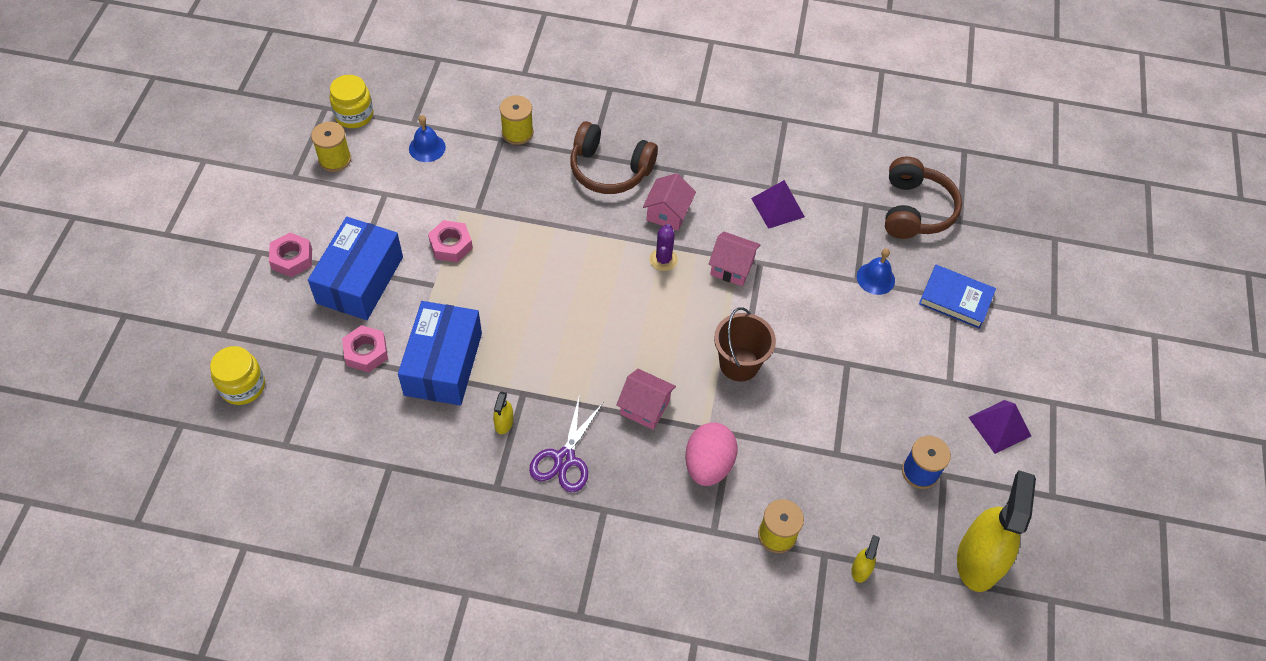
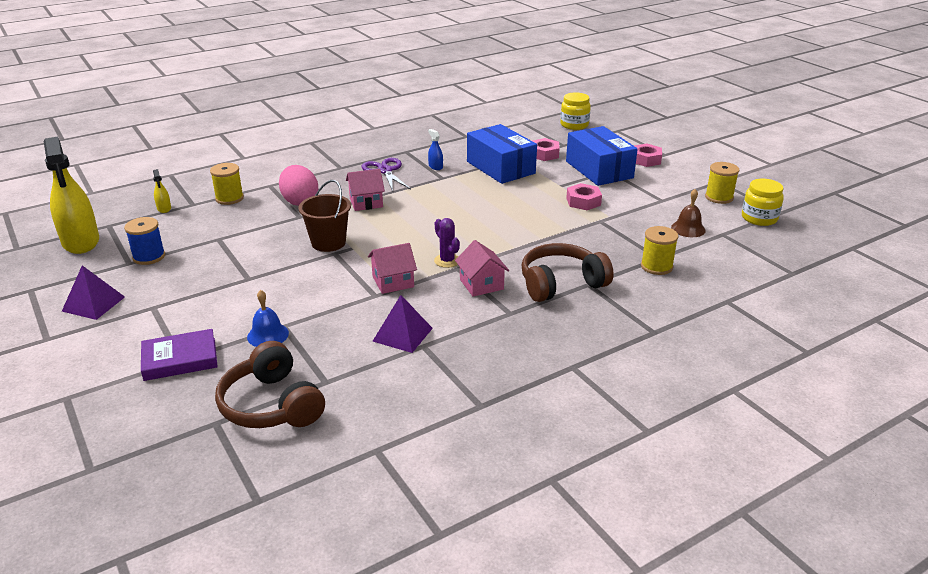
camera: 140 degrees right, 25 degrees down
(427, 148) = (688, 229): blue bell -> brown bell
(504, 422) = (435, 166): yellow spray bottle -> blue spray bottle
(955, 299) = (180, 359): blue book -> purple book

